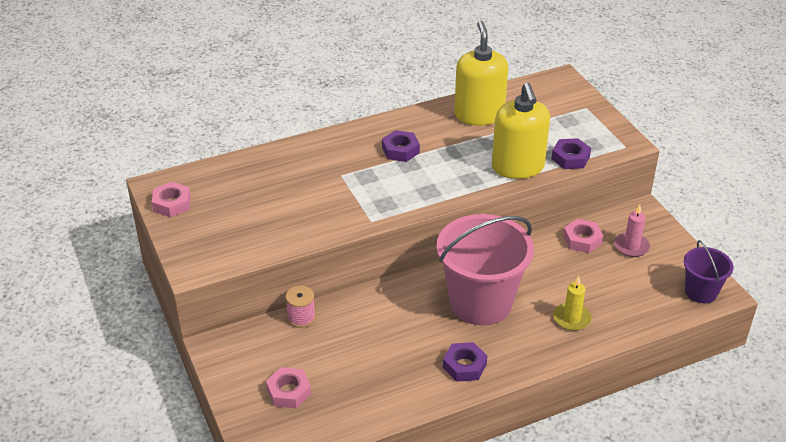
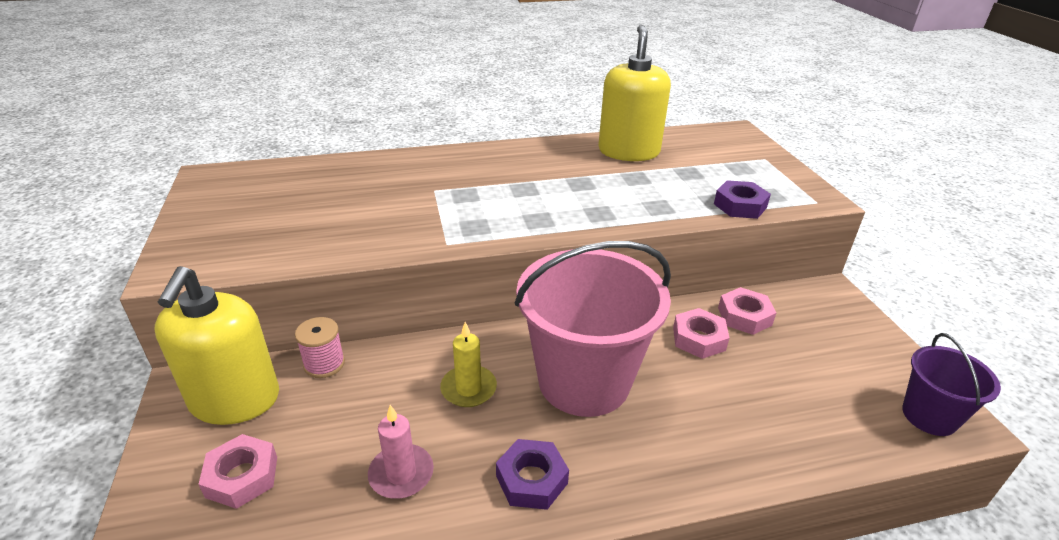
camera: 10 degrees right, 5 degrees down
(172, 204) = (210, 195): pink nut -> pink nut (699, 339)
(400, 150) = (520, 174): purple nut -> none
(518, 167) = (666, 207): yellow soap dispenser -> yellow soap dispenser (235, 400)
(571, 318) = (718, 427): yellow candle -> yellow candle (468, 388)
(631, 246) = (815, 334): pink candle -> pink candle (401, 474)

